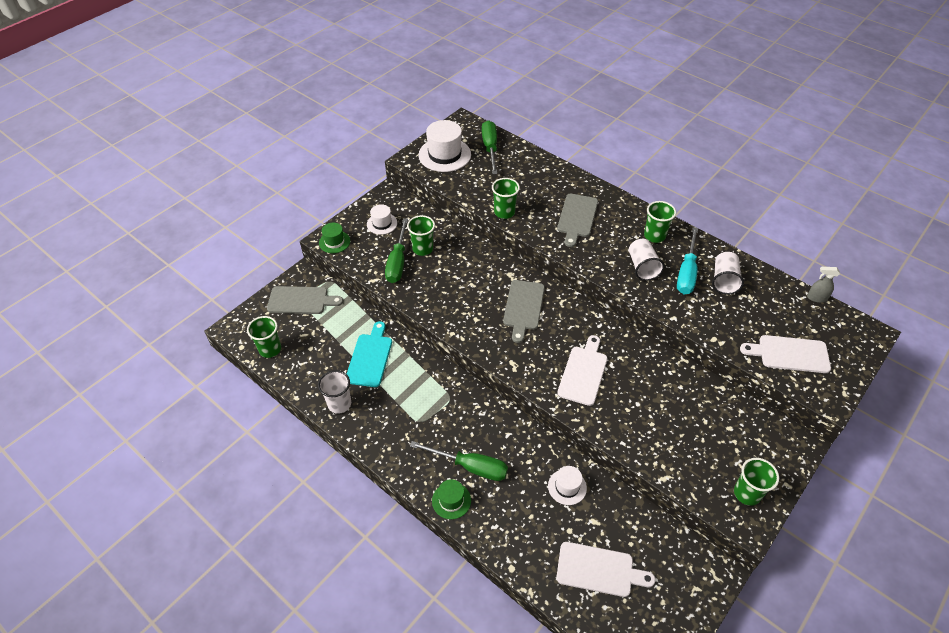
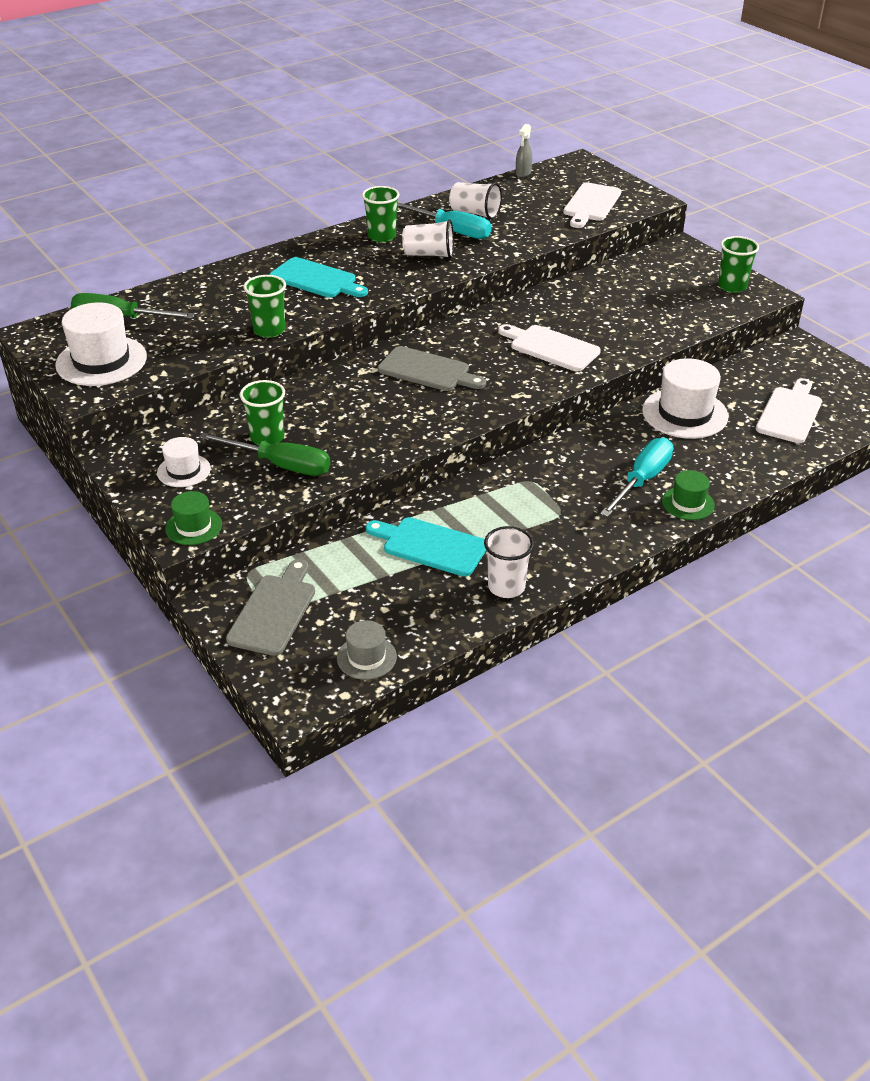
camera: 75 degrees left, 10 degrees down
(270, 349) = (366, 657): green cup -> grey hat
(470, 466) = (642, 480): green screwdriver -> turquoise screwdriver
(567, 487) = (685, 413): white hat -> white hat, size x1.80
(577, 217) = (316, 279): grey cutting board -> turquoise cutting board

